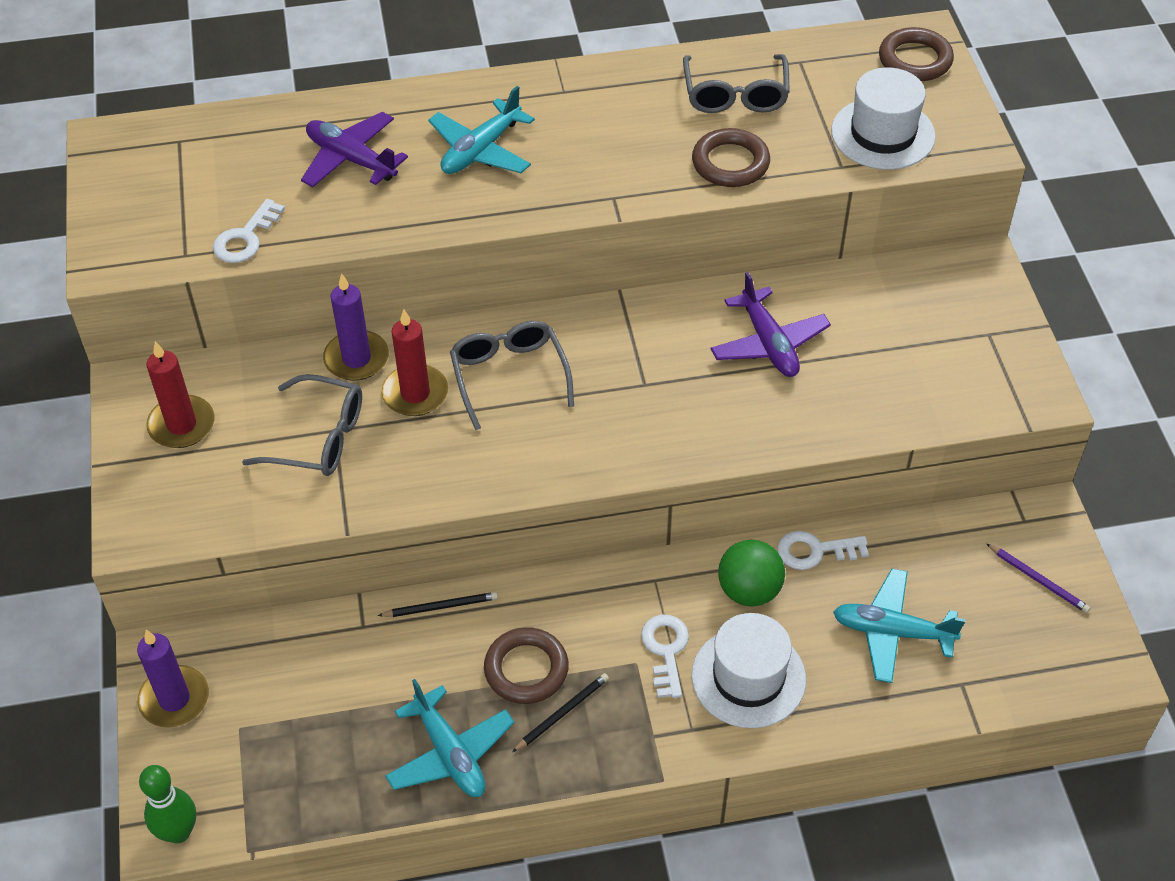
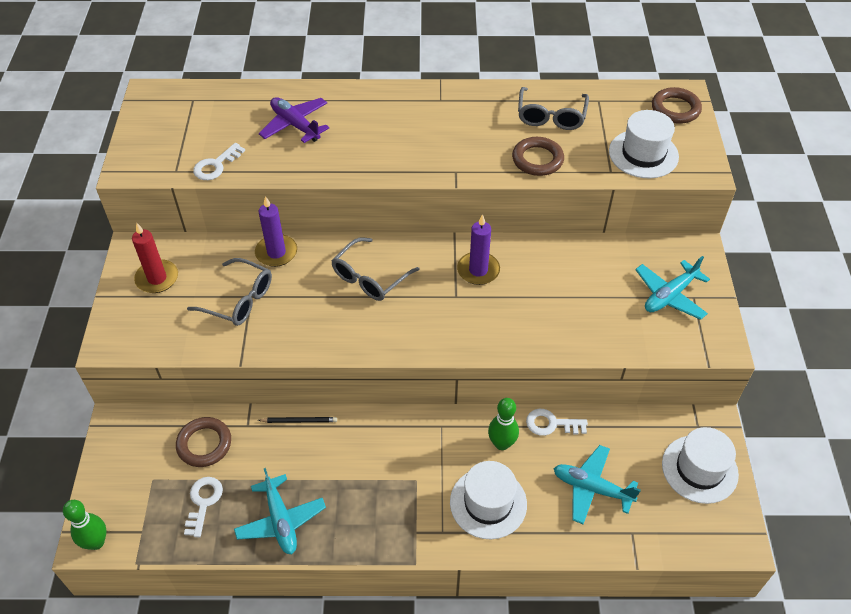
camera: 10 degrees right, 0 degrees up
(174, 699) = (118, 453): purple candle -> purple candle (478, 270)
(415, 393) = (307, 280): red candle -> none
(481, 150) = (378, 130): turquoise plane -> turquoise plane (669, 295)
(509, 375) = (370, 278): grey glasses -> grey glasses turned 135 degrees counterclockwise
(526, 669) = (343, 472): brown ring -> brown ring (204, 444)
(562, 713) = (360, 506): black pencil -> none
(666, 650) = (437, 475): white key -> white key (203, 502)
(749, 590) = (501, 443): green ball -> green bowling pin
(768, 343) = (543, 282): purple plane -> none
(1038, 580) = (699, 469): purple pencil -> white hat

